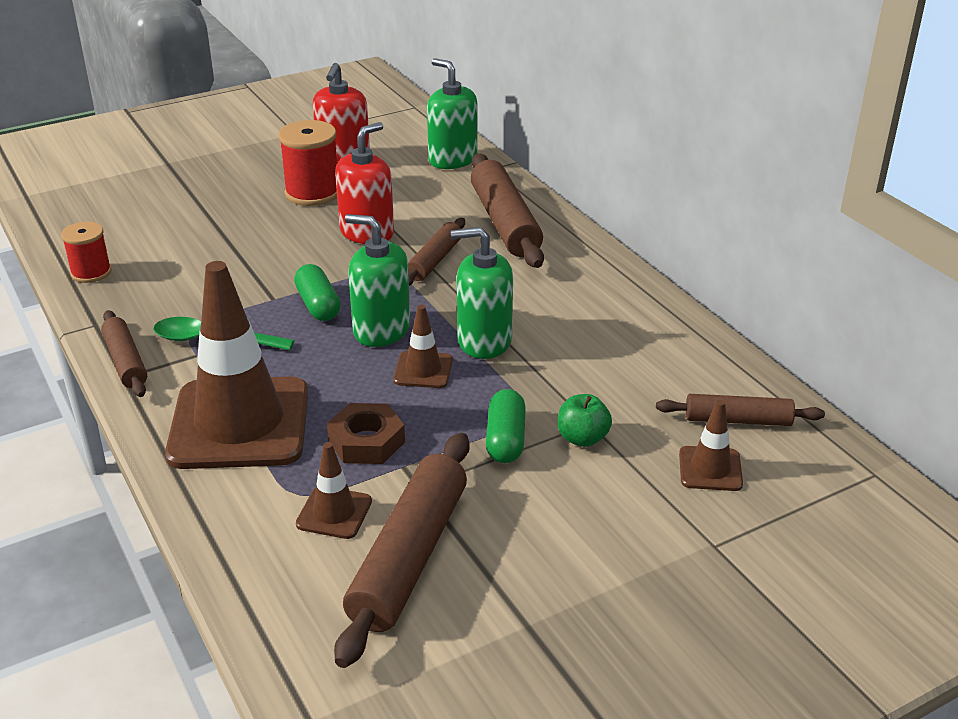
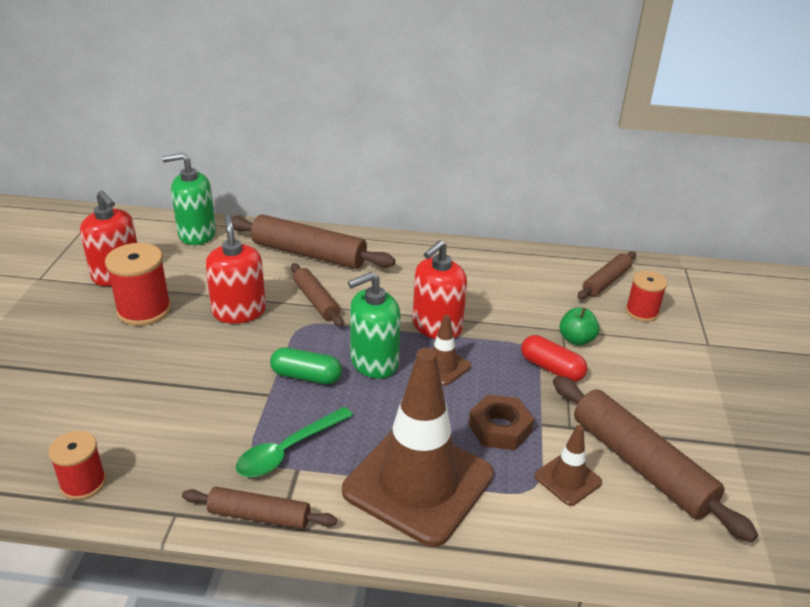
camera: 55 degrees left, 0 degrees up
(484, 341) = (437, 326): green soap dispenser -> red soap dispenser
(505, 439) = (551, 368): green capsule -> red capsule
(710, 469) = (641, 312): brown traffic cone -> red spool

